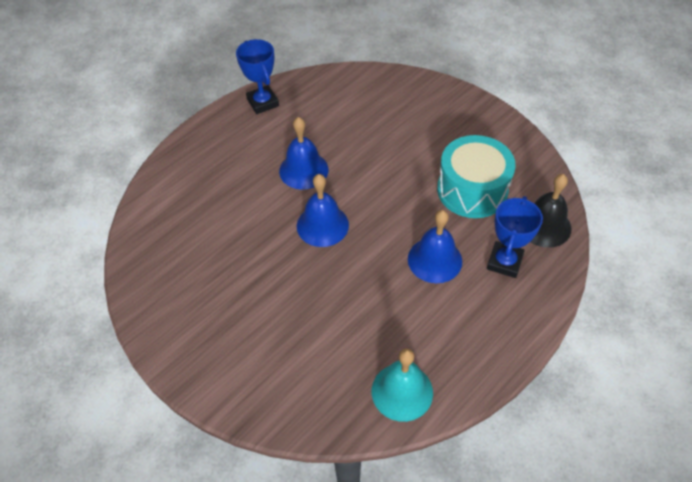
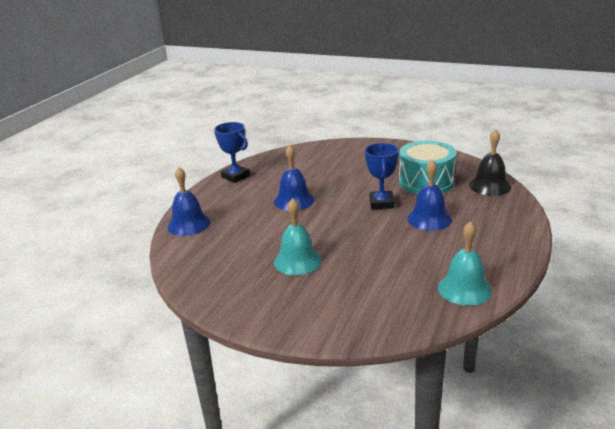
camera: 20 degrees left, 25 degrees down
(254, 276) = (297, 261): none -> turquoise bell
(322, 225) = (331, 223): blue bell -> blue bell (189, 224)
(504, 262) = (479, 208): blue trophy -> blue trophy (381, 203)

